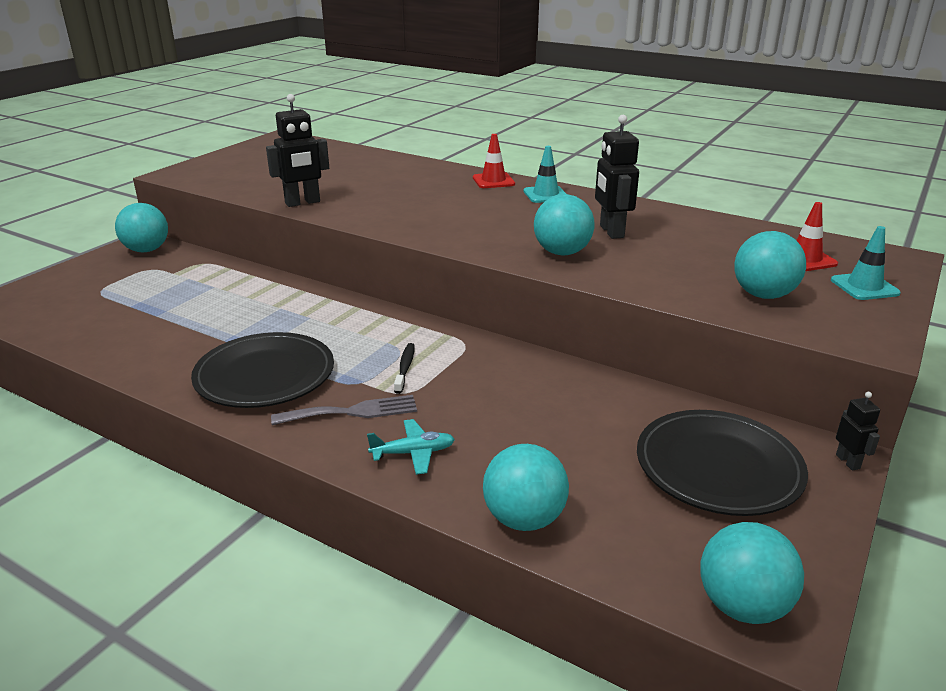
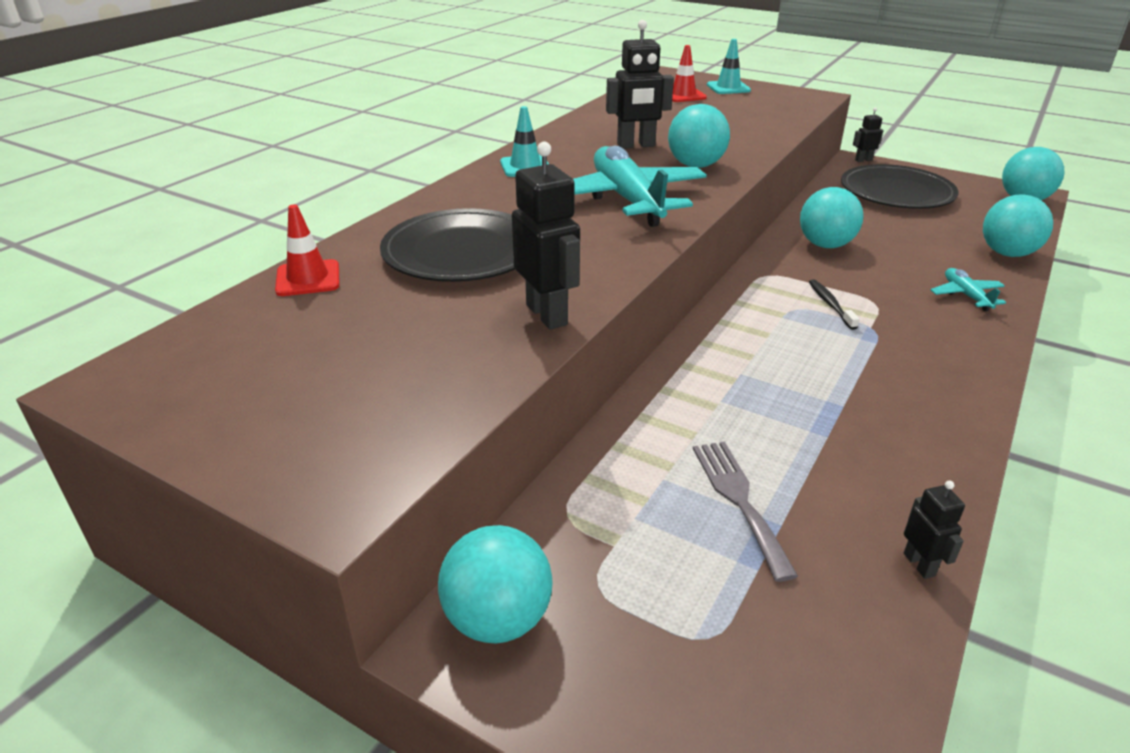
camera: 90 degrees left, 5 degrees up
(97, 352) = (919, 564): none -> black robot
(265, 375) = (893, 390): black plate -> black plate (462, 252)
(352, 412) = (926, 328): grey fork -> grey fork (739, 500)
(405, 368) = (830, 304): black toothbrush -> black toothbrush turned 75 degrees clockwise
(476, 225) = (627, 200): none -> turquoise plane
(493, 181) = (469, 190): red traffic cone -> red traffic cone (308, 279)
(763, 295) = (756, 112): turquoise ball -> turquoise ball (825, 245)

